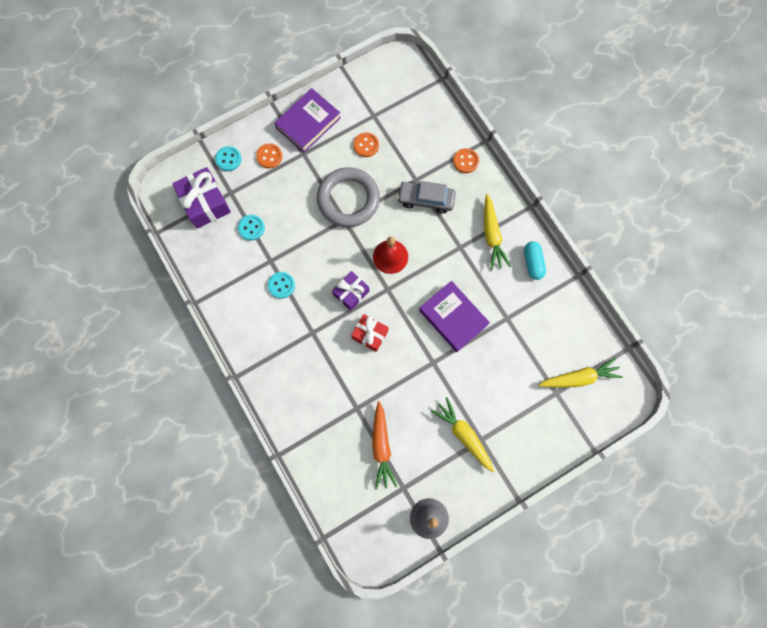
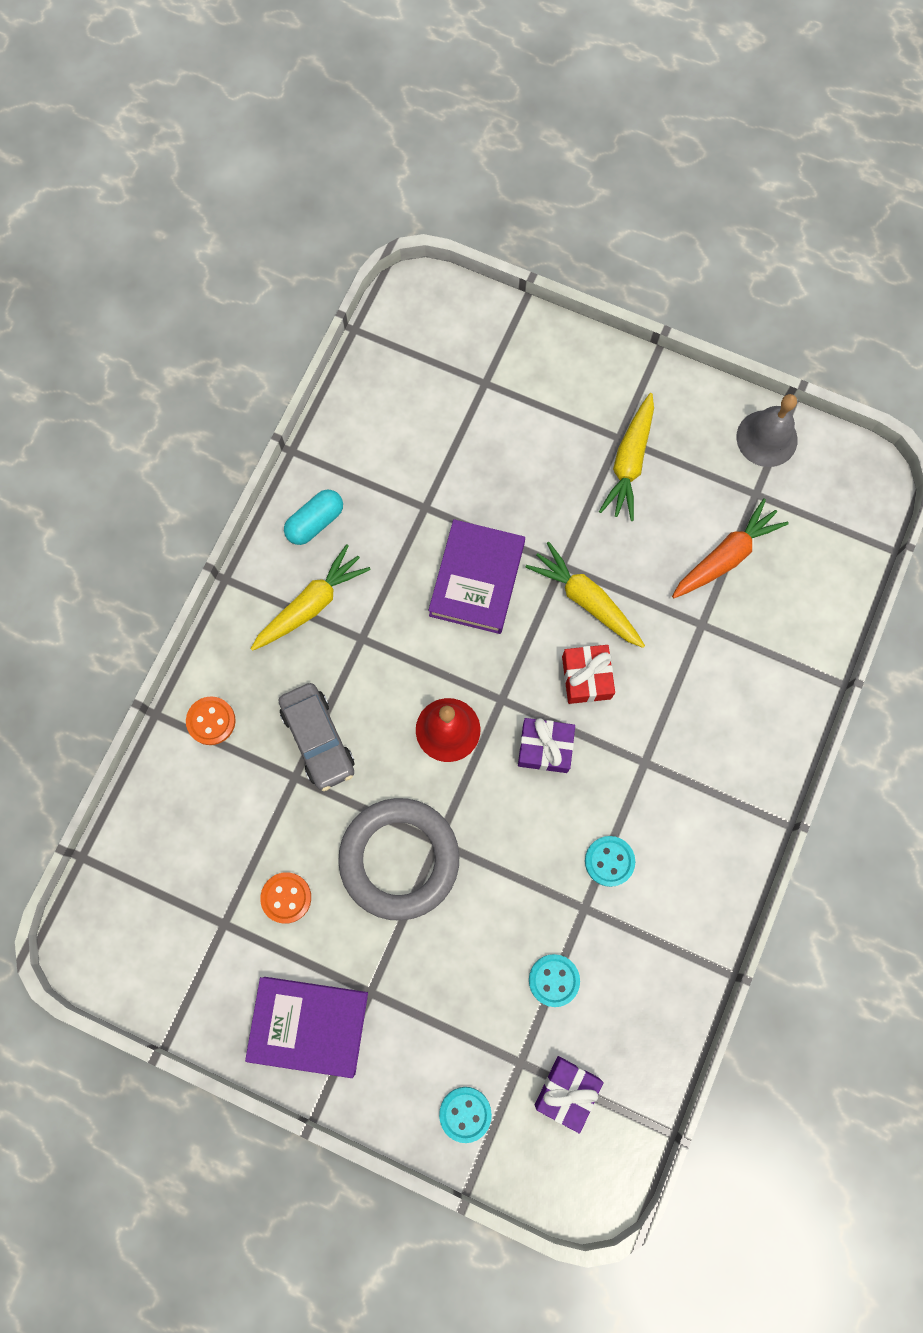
camera: 125 degrees left, 0 degrees up
(205, 203) = (567, 1091): purple gift -> purple gift, size x0.64
(269, 156) = (413, 1046): orange button -> none
(579, 377) = (442, 366): yellow carrot -> yellow carrot (586, 600)

